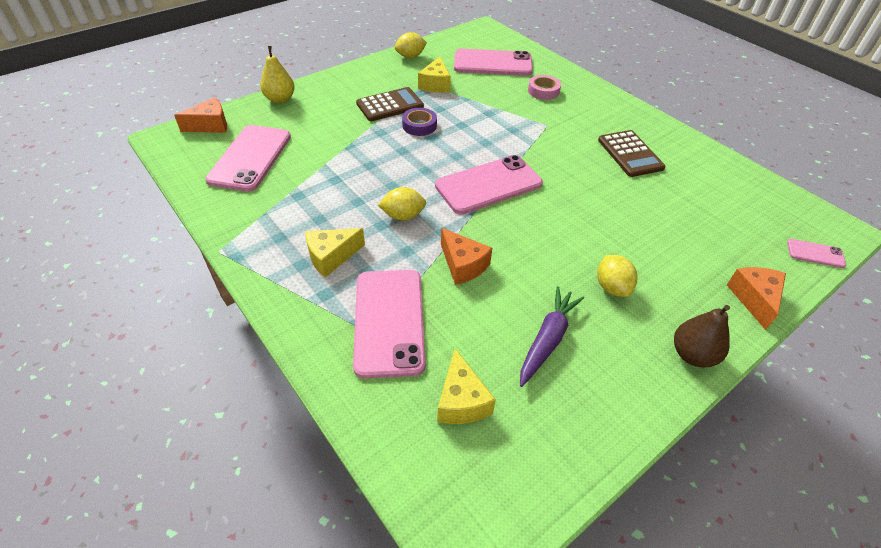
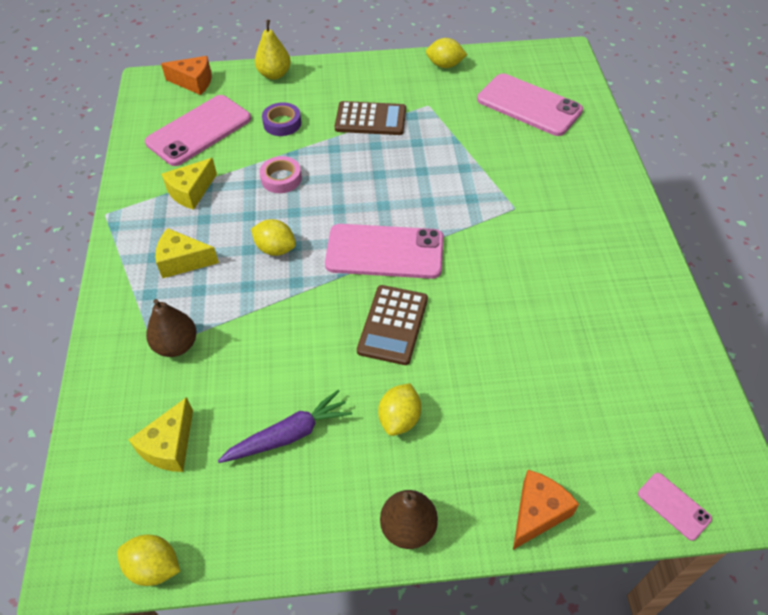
camera: 35 degrees right, 5 degrees up
(389, 321) = (176, 345): pink phone -> brown pear
(419, 125) = (378, 155): purple tape -> purple tape (282, 123)
(435, 84) = (439, 111): yellow cheese -> yellow cheese (191, 192)
(463, 265) = (283, 324): orange cheese -> none
(543, 91) = (553, 163): pink tape -> pink tape (281, 178)
(545, 503) = (154, 567): none -> yellow lemon
(630, 154) = (576, 283): brown calculator -> brown calculator (393, 325)

